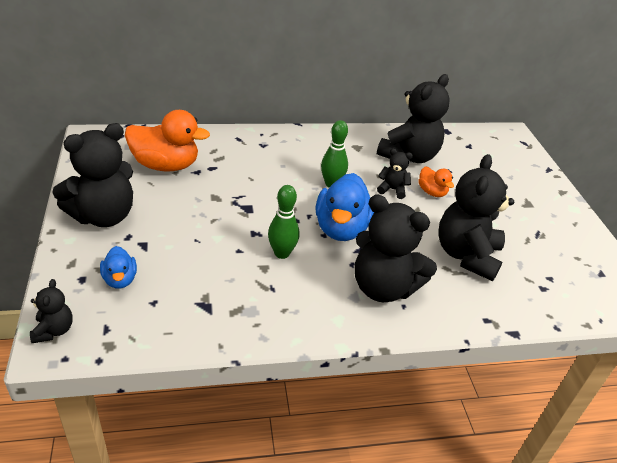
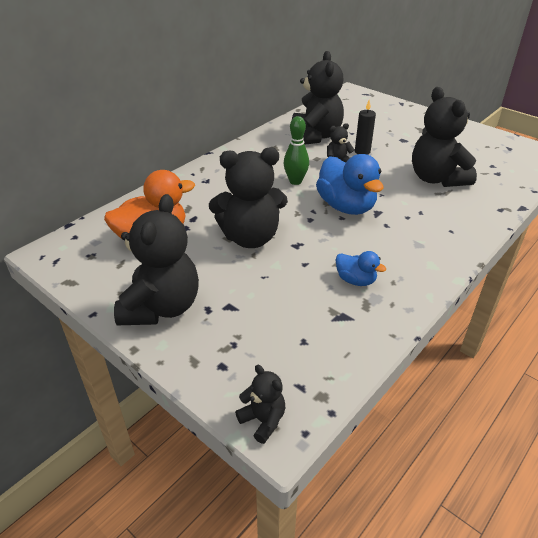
camera: 35 degrees left, 0 degrees up
(120, 279) = (253, 344): blue duck -> blue duck (355, 280)
(282, 253) = (335, 247): green bowling pin -> none
(383, 287) = (425, 227): black teddy bear -> black teddy bear (250, 237)
(432, 192) = (362, 152): orange duck -> black candle

